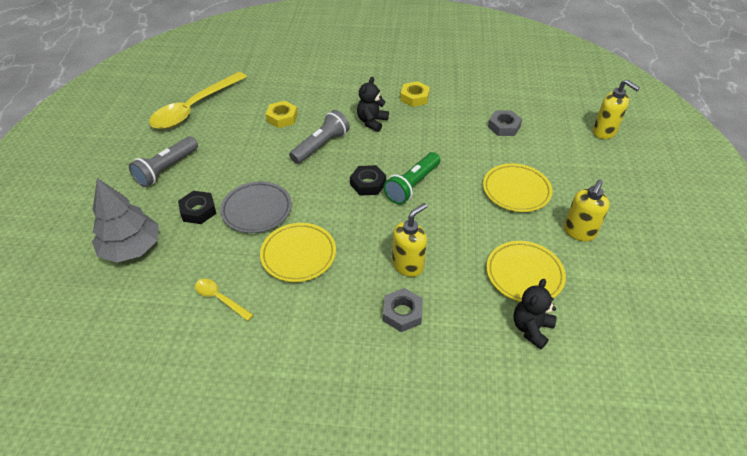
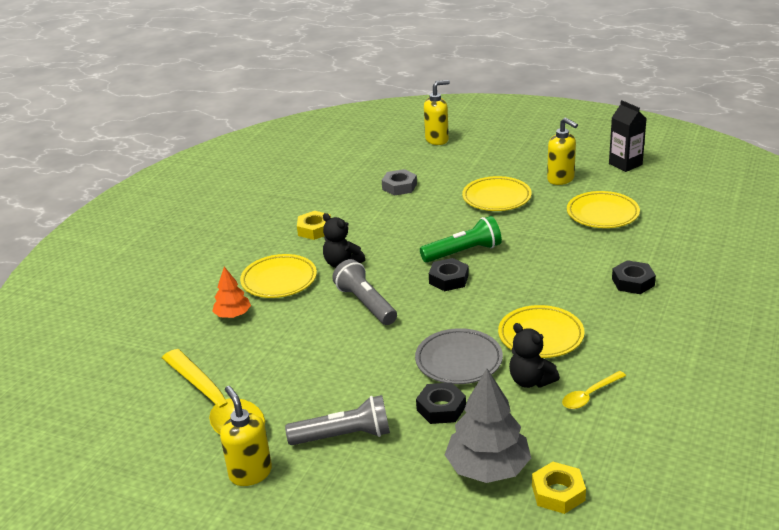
camera: 70 degrees left, 15 degrees down
(166, 169) = (344, 436): grey flashlight -> grey flashlight turned 60 degrees counterclockwise
(282, 118) = (292, 329): yellow nut -> yellow nut (558, 493)
(293, 88) = (233, 315): none -> orange tree
(340, 97) = (279, 280): none -> yellow plate
(402, 313) = (633, 282): grey nut -> black nut
(408, 265) = (575, 271): yellow soap dispenser -> yellow soap dispenser (250, 473)
(412, 185) = (463, 252): green flashlight -> green flashlight turned 75 degrees counterclockwise
(531, 328) = (661, 222): black teddy bear -> black teddy bear (530, 381)
(646, 283) = (625, 164): none -> black carton

